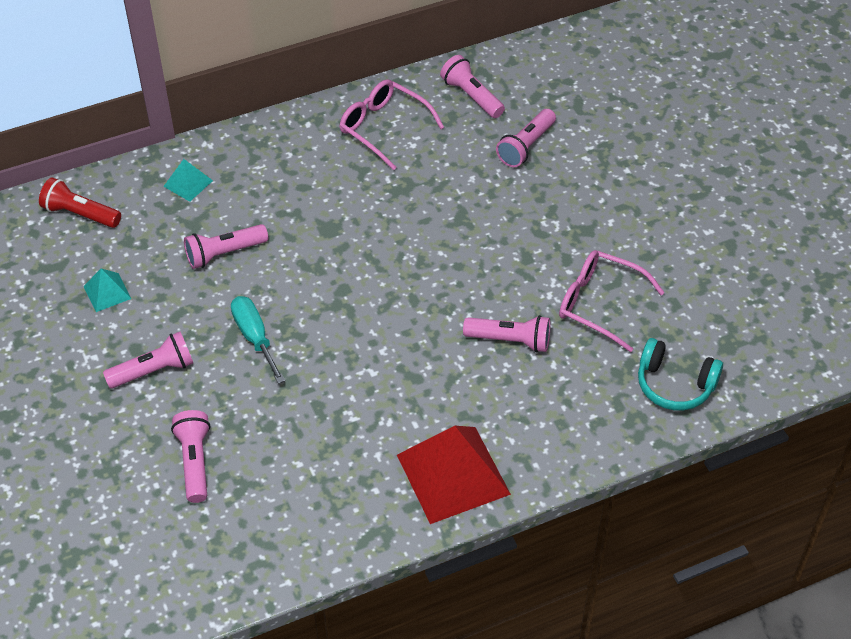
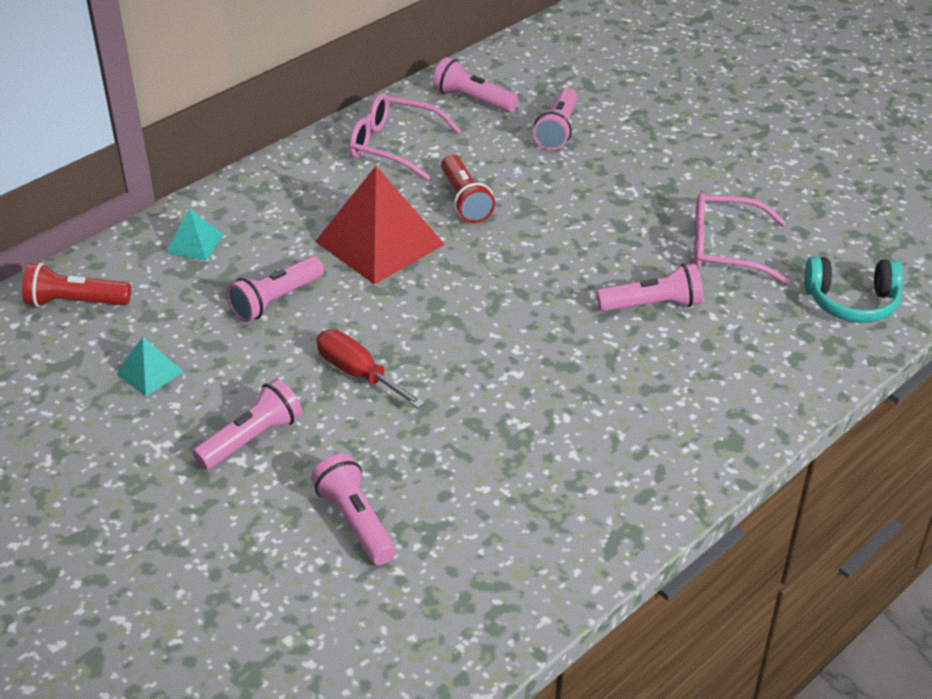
camera: 20 degrees left, 10 degrees down
(255, 337) = (358, 373): turquoise screwdriver -> red screwdriver
(414, 198) = (465, 200): none -> red flashlight
(453, 474) = (671, 450): red pyramid -> red pyramid (379, 242)

